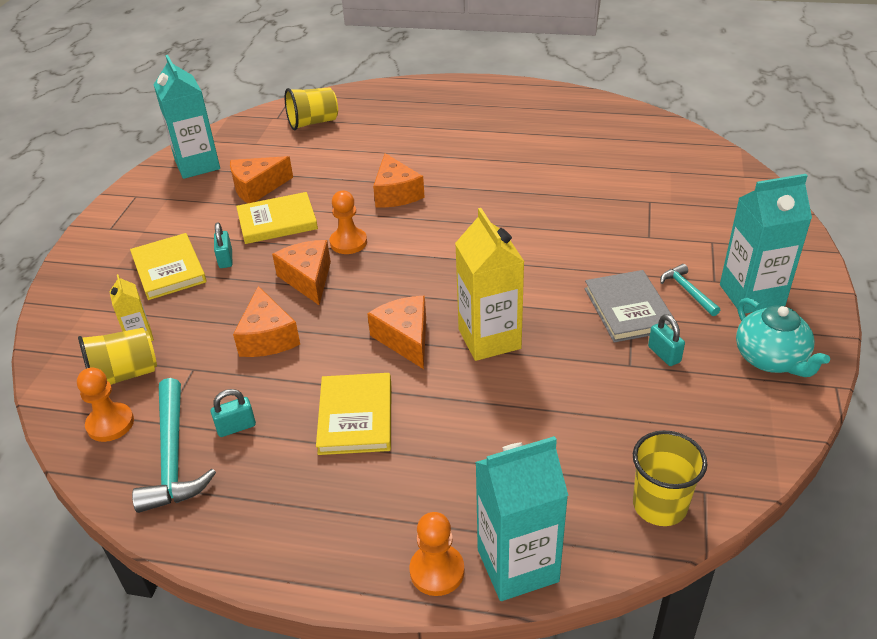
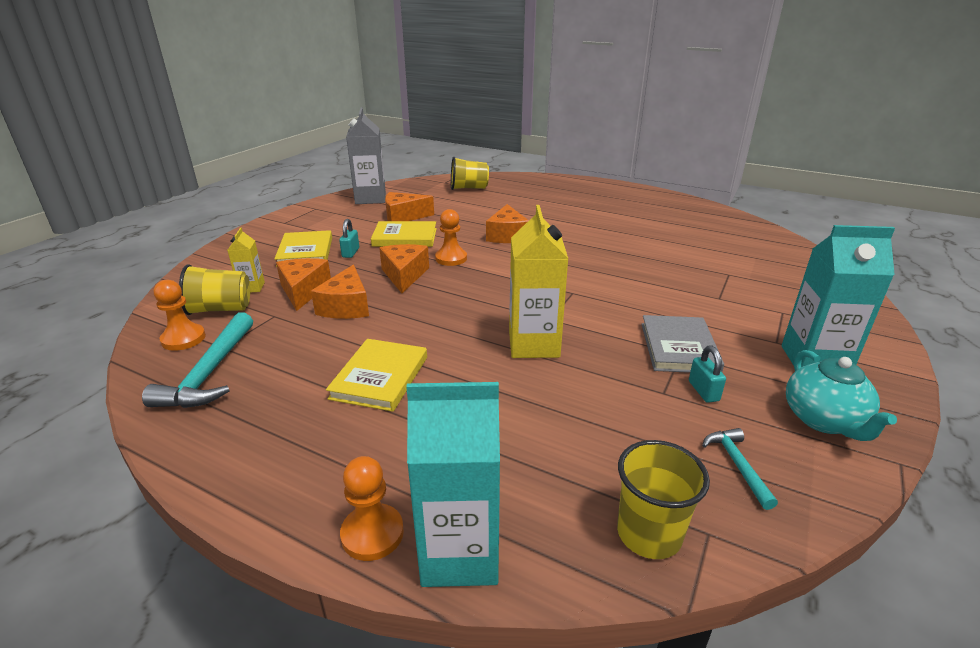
camera: 15 degrees right, 10 degrees down
(197, 165) = (370, 198): turquoise carton -> grey carton
(236, 427) = (276, 363): turquoise padlock -> none
(405, 338) = (458, 329): orange cheese -> orange cheese (303, 291)
(687, 291) = (745, 345): turquoise hammer -> turquoise hammer (737, 465)

